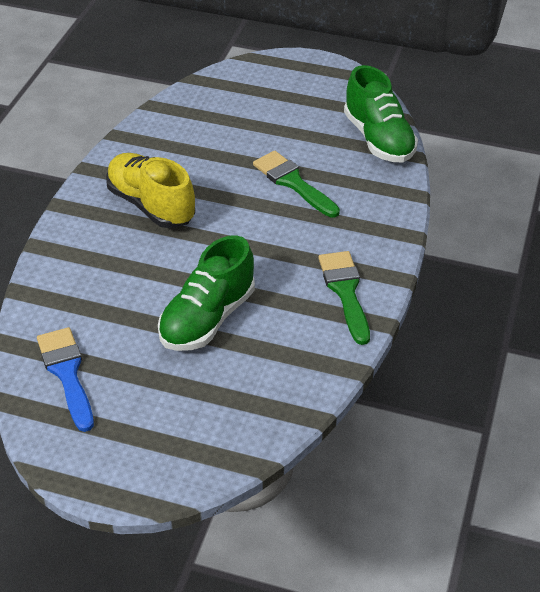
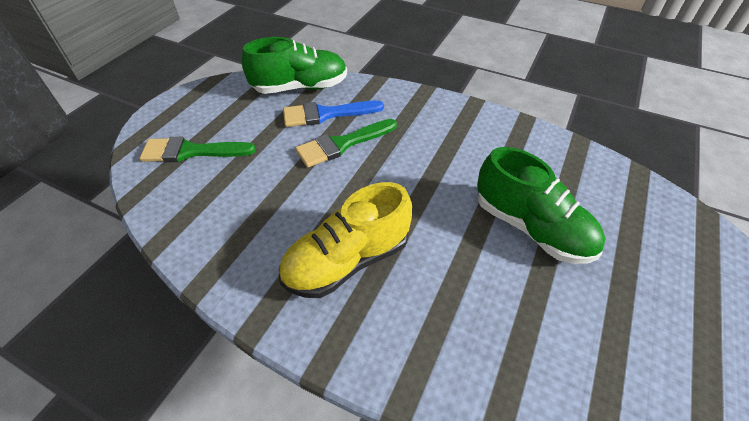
camera: 80 degrees left, 5 degrees up
(67, 373) = (637, 372): blue brush -> blue brush (326, 114)
(345, 291) = (491, 132): green brush -> green brush (191, 151)

